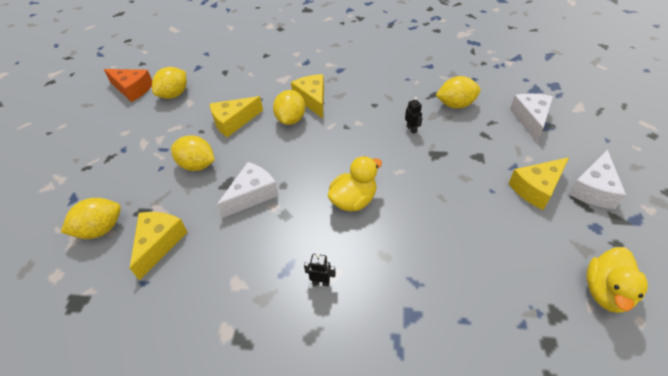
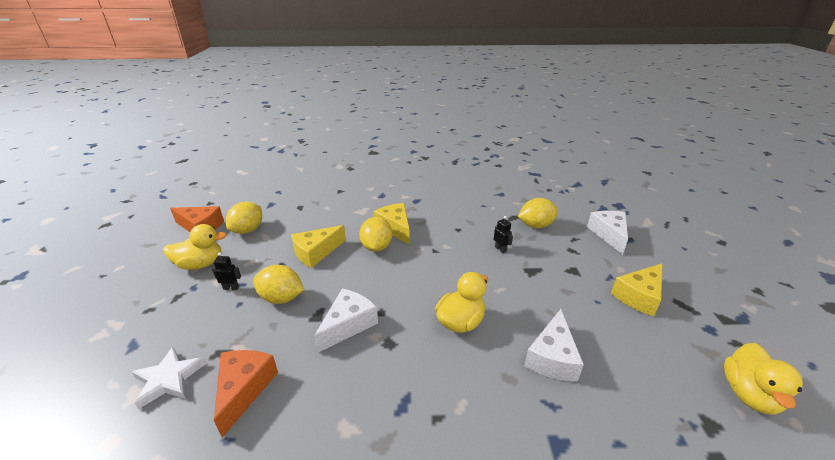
camera: 10 degrees left, 15 degrees down
(101, 229) = (169, 379): yellow lemon -> white star
(130, 127) = (200, 264): none -> yellow duck
(159, 243) = (244, 389): yellow cheese -> orange cheese
(321, 282) = (446, 416): black robot -> black robot (231, 288)
(593, 189) = (692, 293): white cheese -> white cheese (552, 357)

